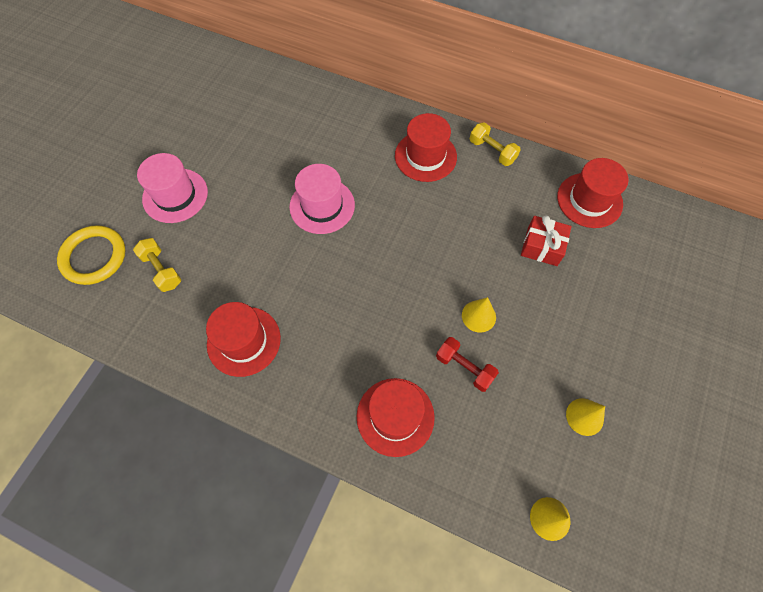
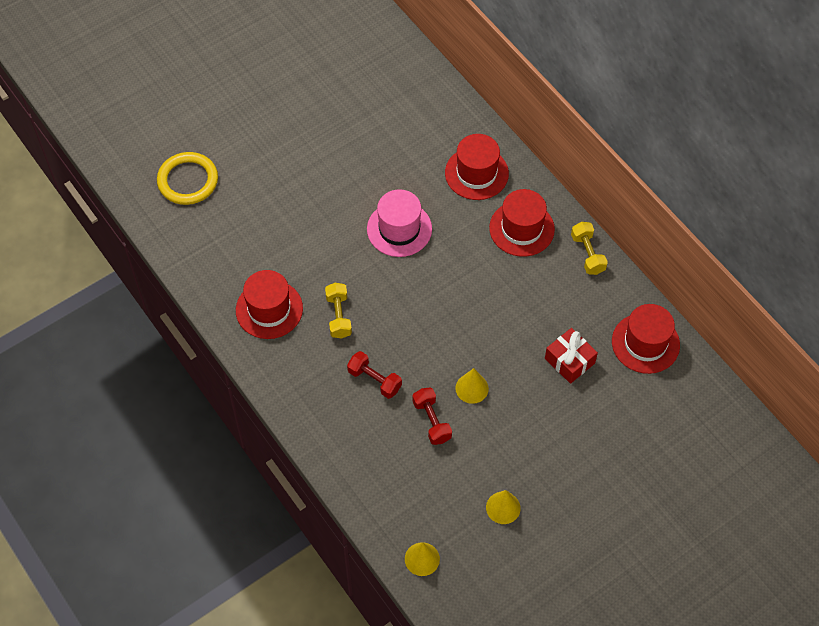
camera: 30 degrees right, 5 degrees down
(162, 270) = (235, 219): yellow dumbbell -> yellow dumbbell (338, 316)
(175, 195) = (280, 158): pink hat -> none
(387, 357) = (374, 380): none -> red dumbbell
(395, 416) = (352, 427): red hat -> red hat (476, 173)

